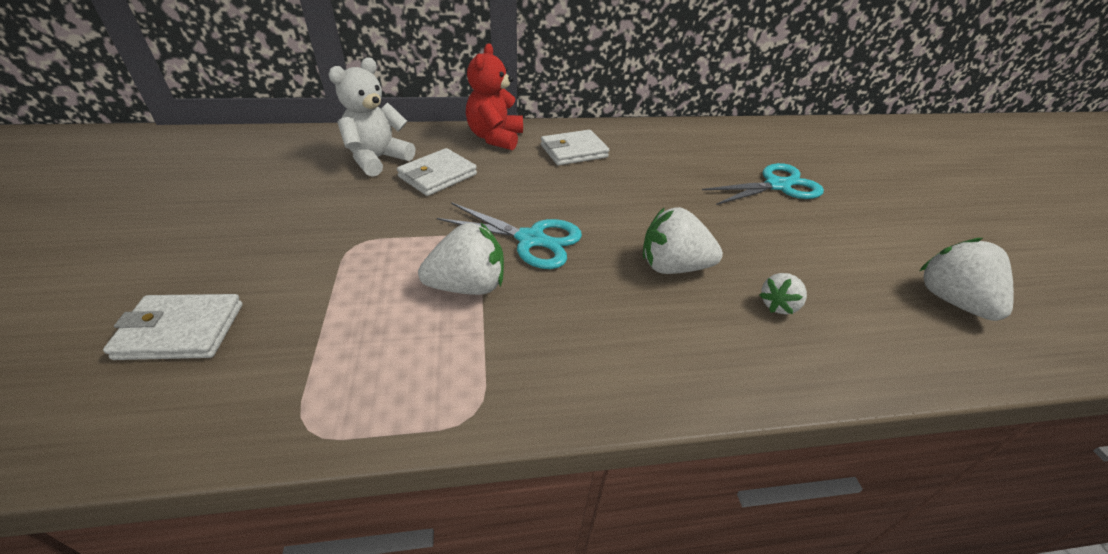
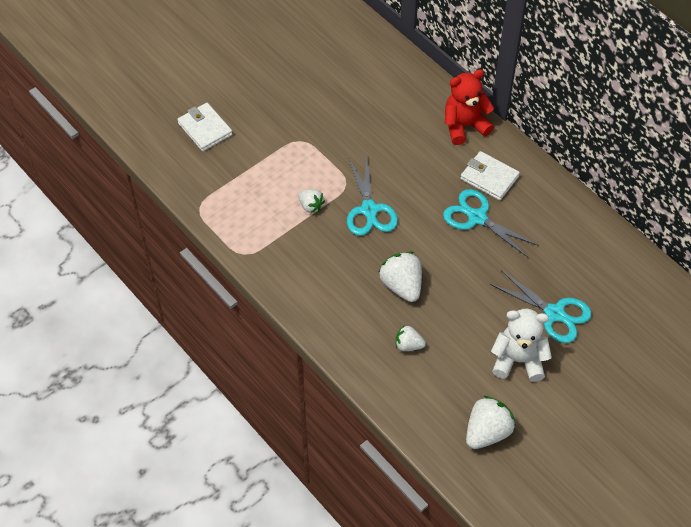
camera: 60 degrees right, 15 degrees up
(377, 159) = (380, 88): white teddy bear -> white teddy bear (518, 360)
(437, 176) = (390, 128): white wallet -> none
(468, 286) = (310, 206): white strawberry -> white strawberry, size x0.58
(616, 177) = (477, 217): none -> turquoise scissors

